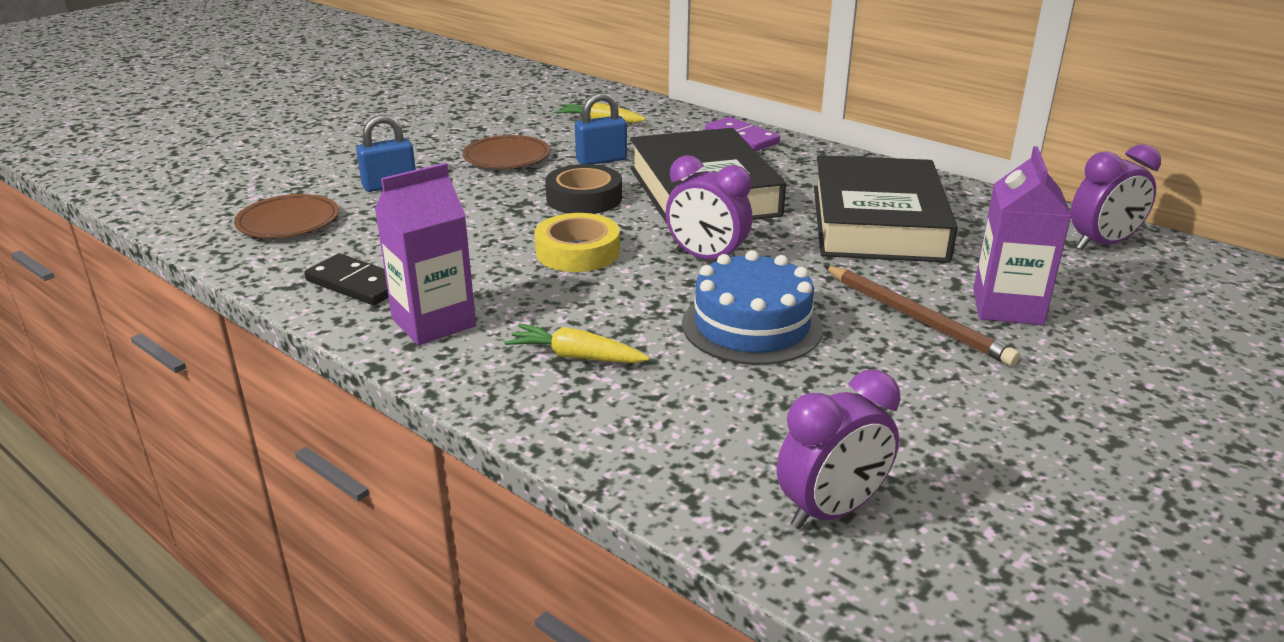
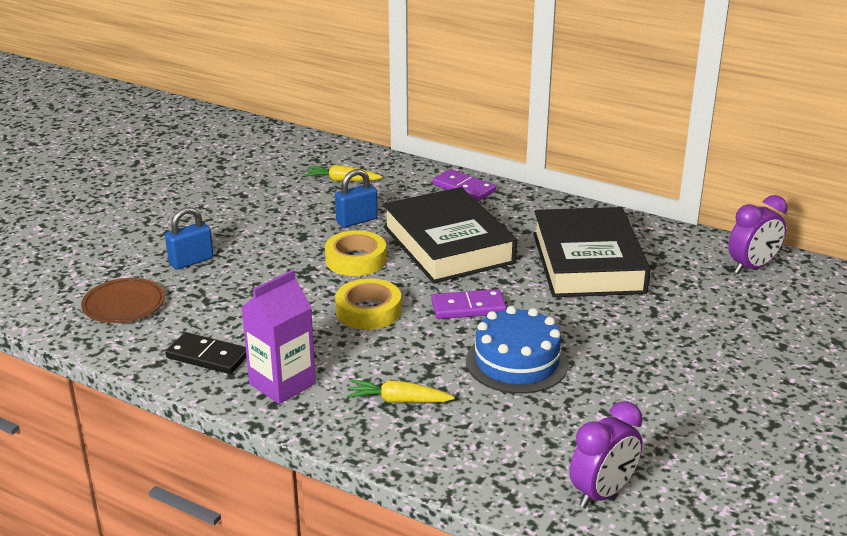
camera: 10 degrees left, 0 degrees up
(506, 157) = (277, 224): brown plate -> none
(584, 198) = (355, 260): black tape -> yellow tape
(706, 258) = (468, 307): purple clock -> purple domino
(916, 318) = (631, 344): brown pencil -> none
(1007, 307) = (692, 328): purple carton -> none

